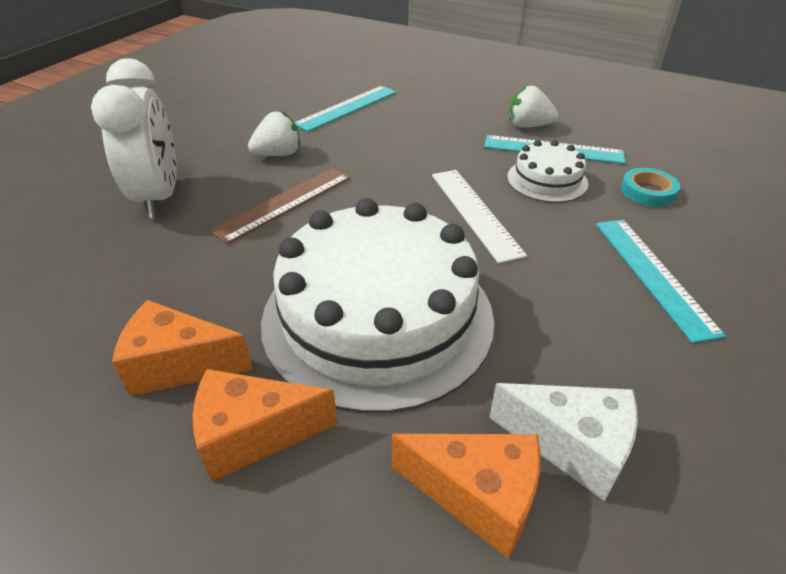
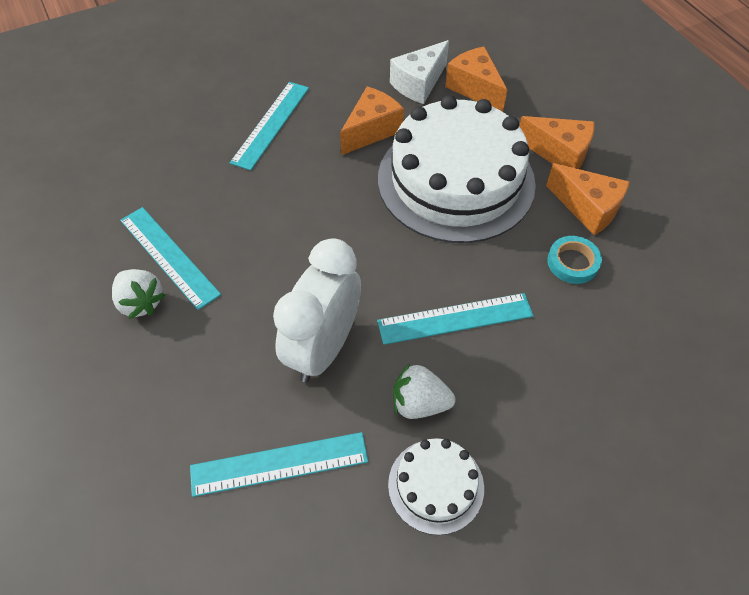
camera: 145 degrees left, 15 degrees up
(159, 197) = (566, 394): white clock -> white clock (323, 348)
(284, 203) = (455, 318): brown ruler -> turquoise ruler
(475, 212) = (316, 224): white ruler -> none
(541, 327) = (371, 130): none -> orange cheese
(547, 180) = (224, 225): white cake -> white cake (436, 485)
(572, 446) = (419, 84): white cheese -> white cheese turned 105 degrees counterclockwise
(648, 191) = (173, 175): turquoise tape -> turquoise tape (572, 262)

